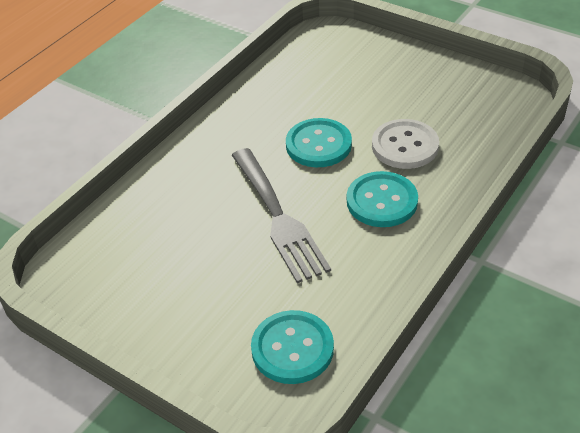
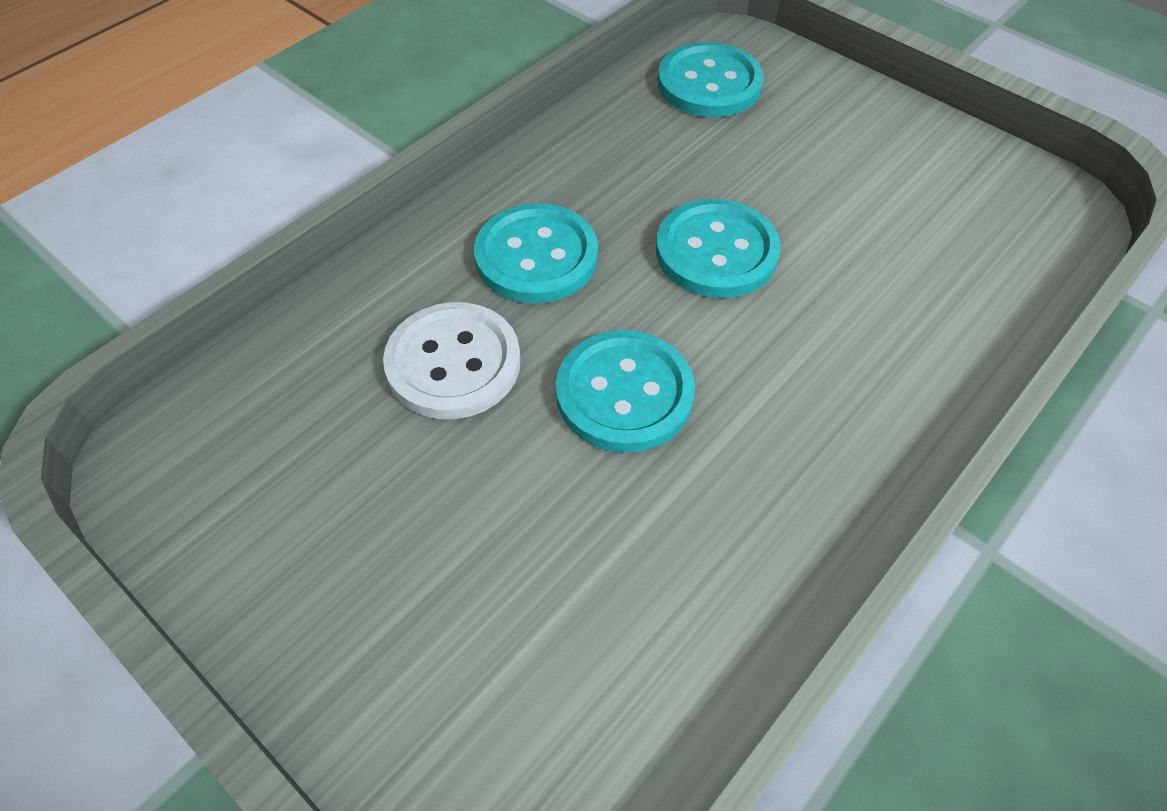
camera: 175 degrees left, 10 degrees up
(279, 218) = (716, 252): grey fork -> turquoise button

